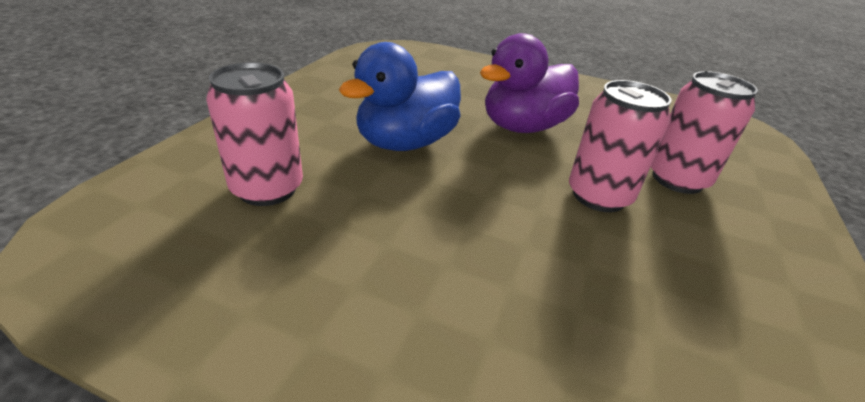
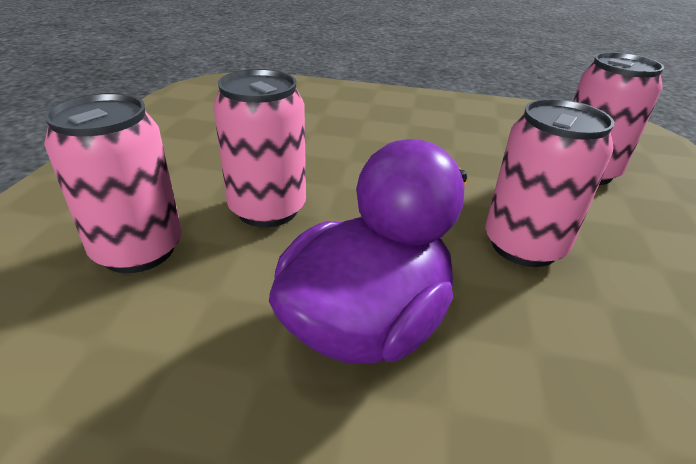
camera: 170 degrees right, 0 degrees up
(405, 143) = (524, 245): blue duck -> pink can

